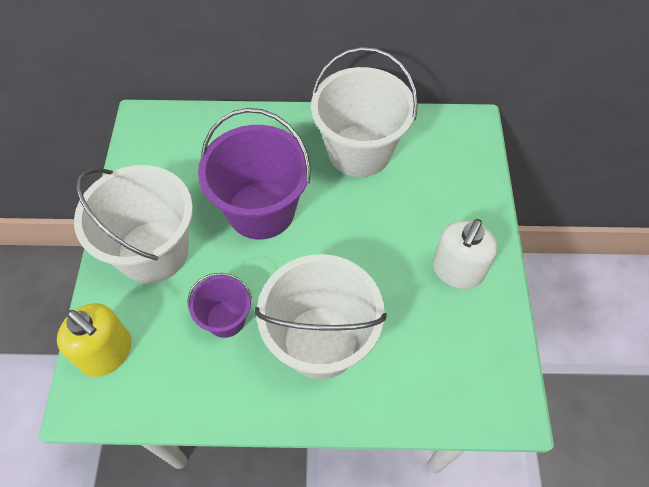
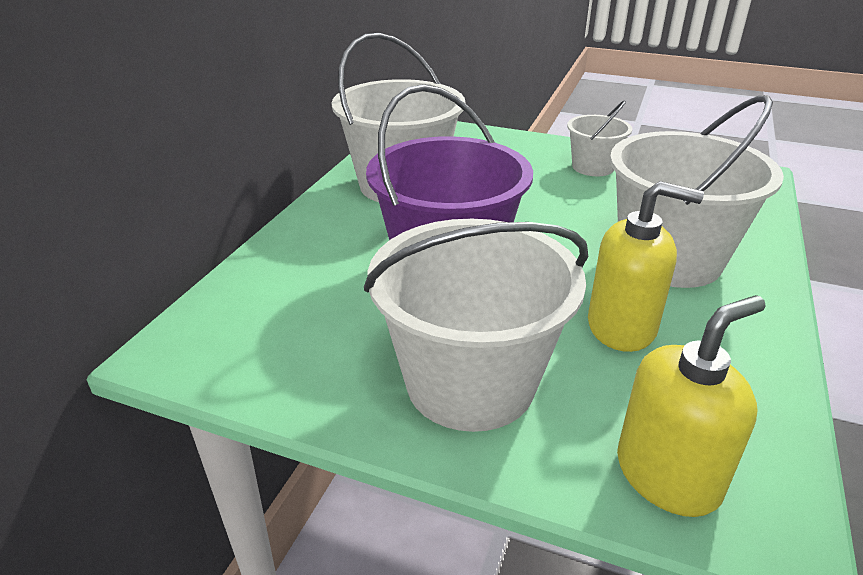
camera: 70 degrees left, 25 degrees down
(226, 319) = (622, 327): purple bucket -> yellow soap dispenser
(457, 270) = (593, 167): white soap dispenser -> white bucket

